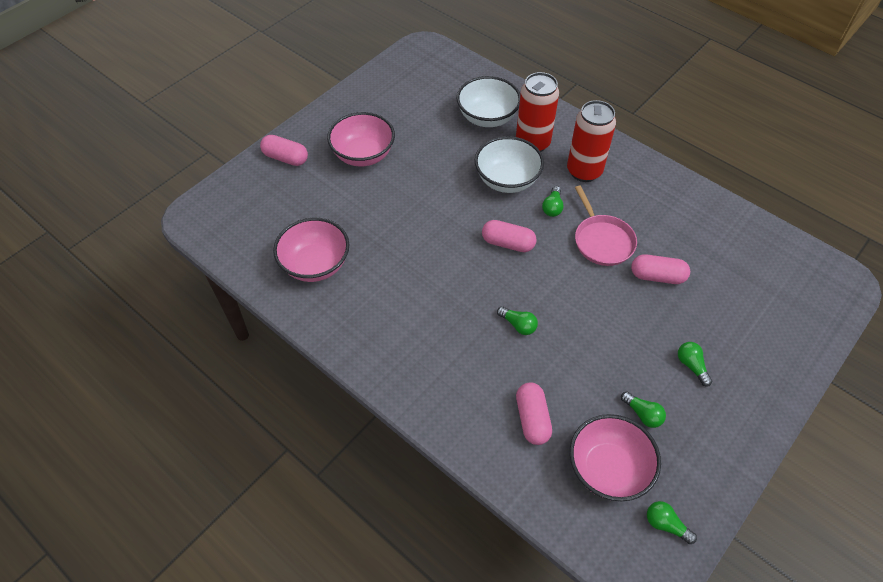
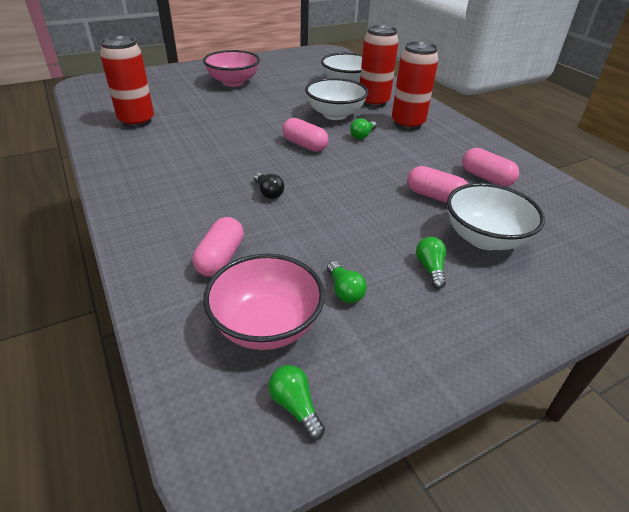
camera: 20 degrees right, 15 degrees down
(285, 158) = (176, 73): pink capsule -> pink capsule (486, 178)
(315, 265) = (137, 121): pink bowl -> red can
(518, 325) = (268, 192): green light bulb -> black light bulb
(602, 241) = (394, 163): pink pan -> none
(716, 315) = (484, 238): none -> white bowl

